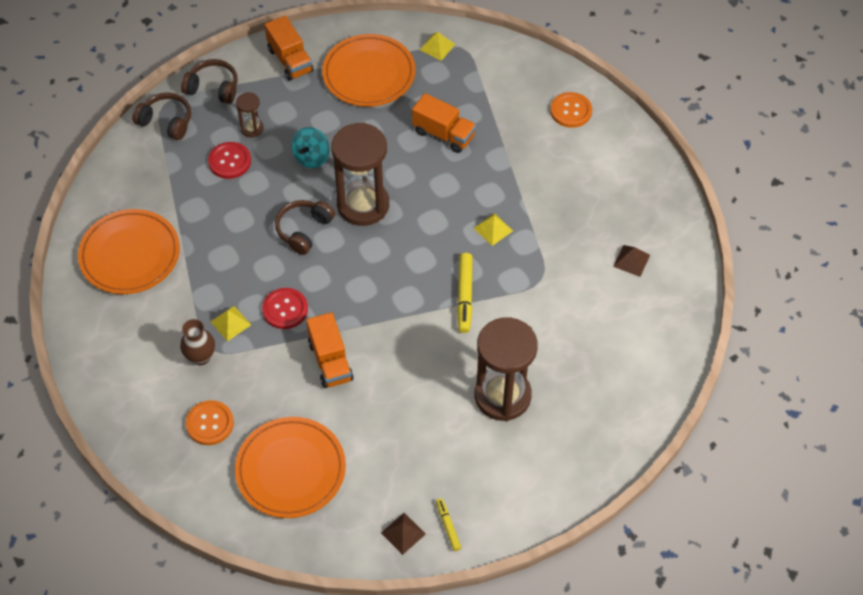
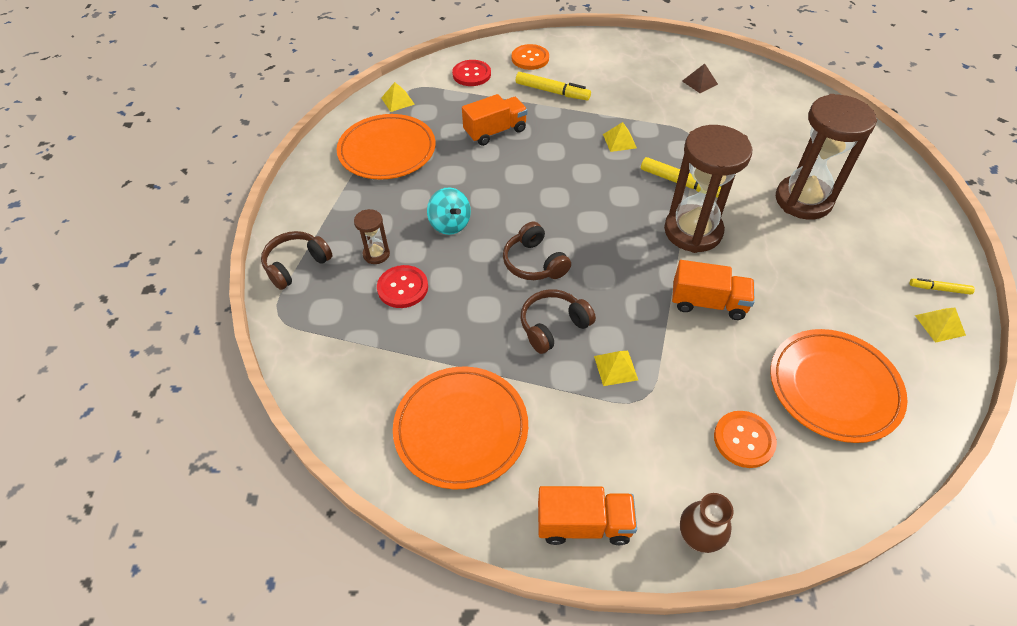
camera: 60 degrees left, 5 degrees down
(166, 122) = (303, 321): brown headphones -> brown headphones (553, 326)
(200, 357) = (647, 413): brown vase -> brown vase (697, 537)
(285, 309) = (624, 314): red button -> red button (471, 74)
(290, 60) = (319, 195): orange truck -> orange truck (584, 524)
(363, 205) = (534, 210): brown hourglass -> brown hourglass (693, 231)
(403, 533) = (939, 325): brown pyramid -> yellow pyramid
(530, 150) = (552, 92): none -> yellow marker

